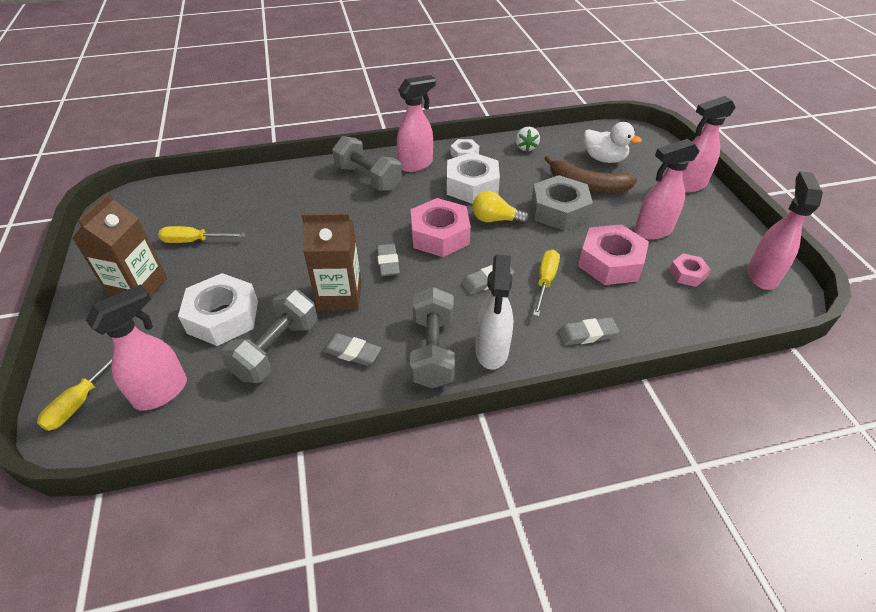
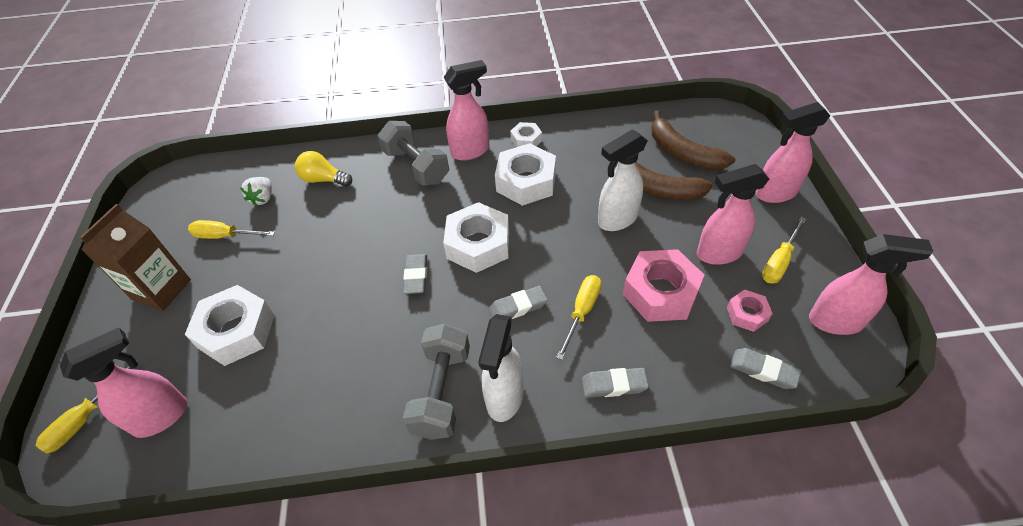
camera: 10 degrees right, 5 degrees up
(276, 349) = (282, 375): grey dumbbell -> none
(339, 296) = (358, 314): brown carton -> none
(352, 352) = (357, 385): grey eraser -> grey eraser (763, 370)
(439, 235) = (478, 244): pink nut -> white nut
(495, 219) = (542, 227): yellow light bulb -> yellow light bulb (323, 179)
(526, 147) = (596, 133): white strawberry -> white strawberry (263, 198)
(559, 210) = (617, 220): grey nut -> white spray bottle
(604, 159) = (683, 153): white duck -> brown banana
(704, 234) = (779, 261): none -> yellow screwdriver
(762, 275) = (836, 321): pink spray bottle -> pink spray bottle turned 75 degrees clockwise

